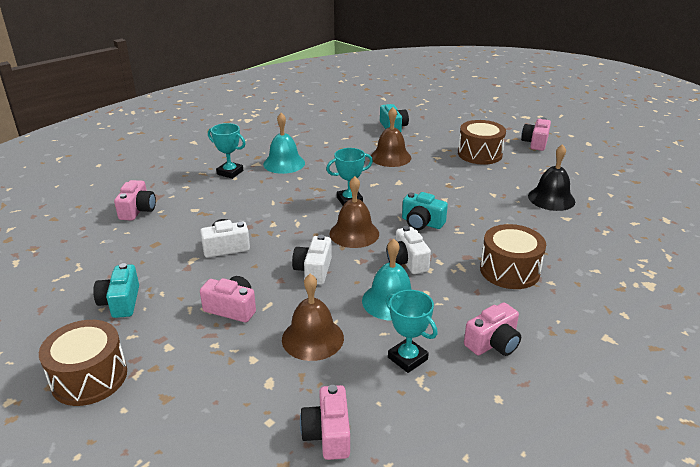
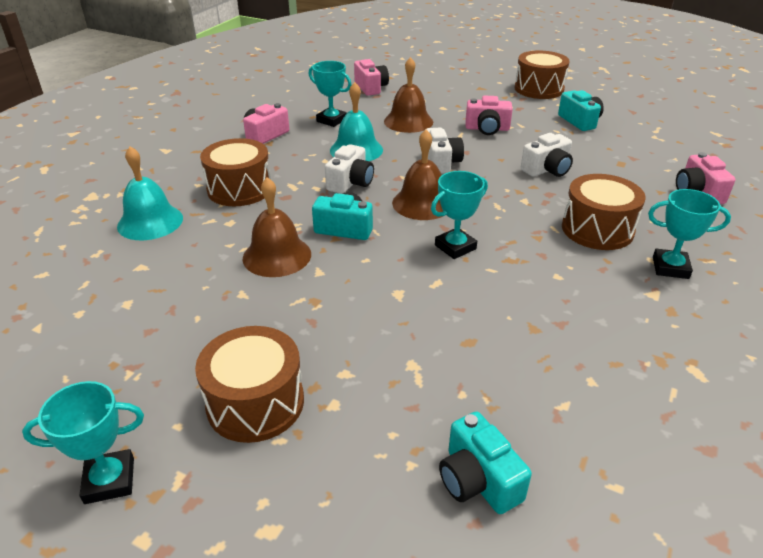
camera: 165 degrees right, 5 degrees up
(245, 197) = (597, 229): none -> brown drum
(284, 163) = (611, 302): turquoise bell -> turquoise bell (150, 222)
(390, 157) = (436, 355): brown bell -> brown bell (277, 256)
(407, 262) = (350, 182): white camera -> white camera turned 60 degrees clockwise
(535, 143) = (109, 480): pink camera -> turquoise trophy
(551, 198) = (148, 300): black bell -> none

